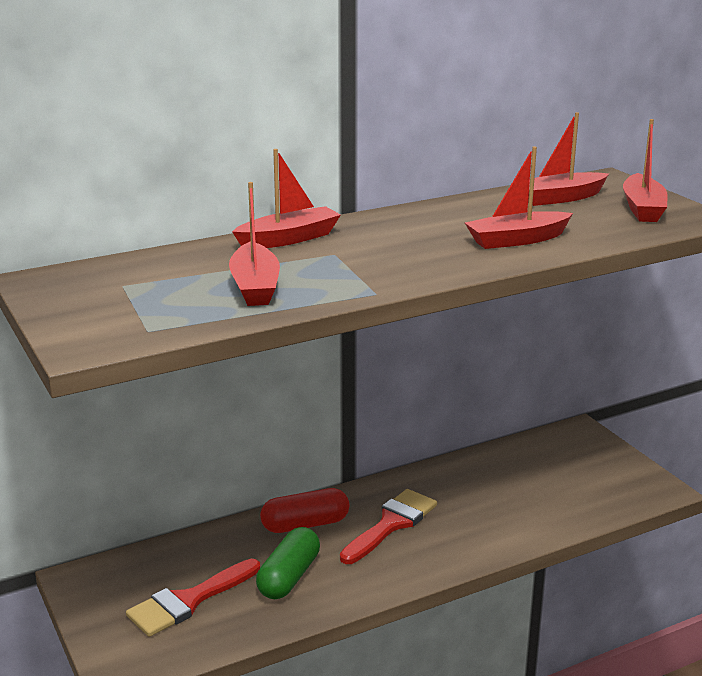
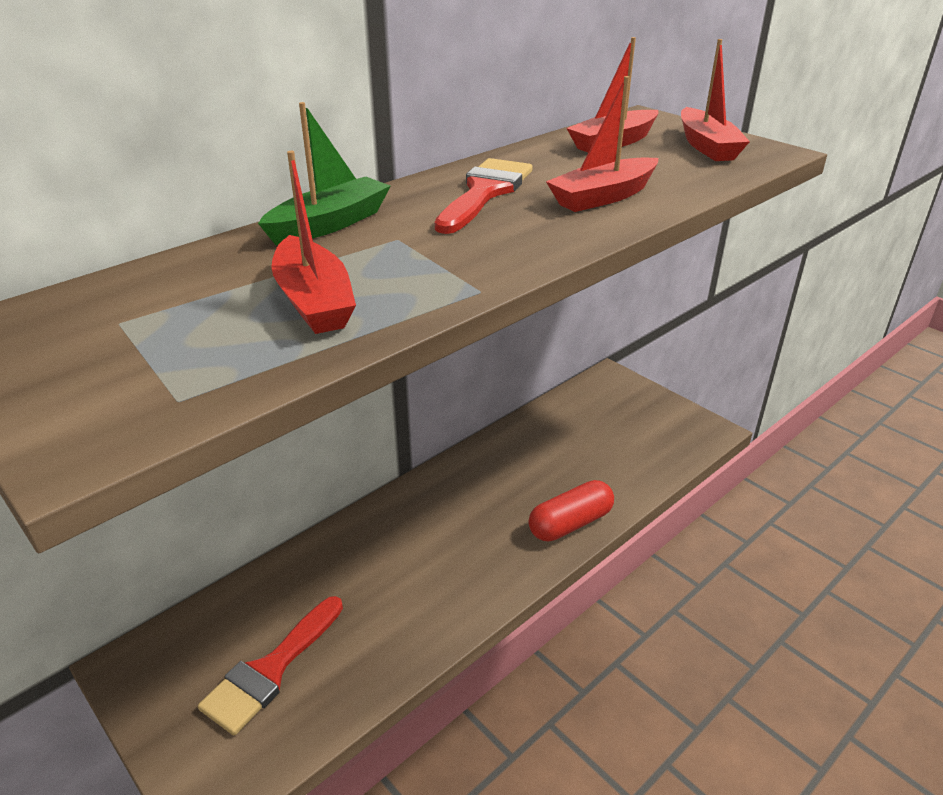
camera: 15 degrees left, 10 degrees up
(289, 239) = (329, 224): red boat -> green boat
(289, 577) = (378, 610): green capsule -> none
(305, 524) = (376, 536): red capsule -> red capsule (570, 523)
(391, 524) = (467, 519): red brush -> red brush (485, 193)

